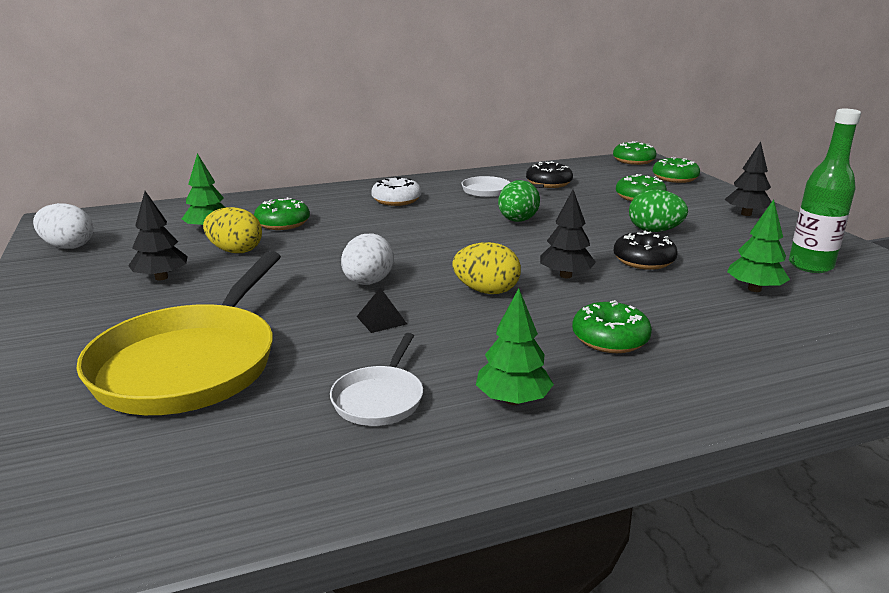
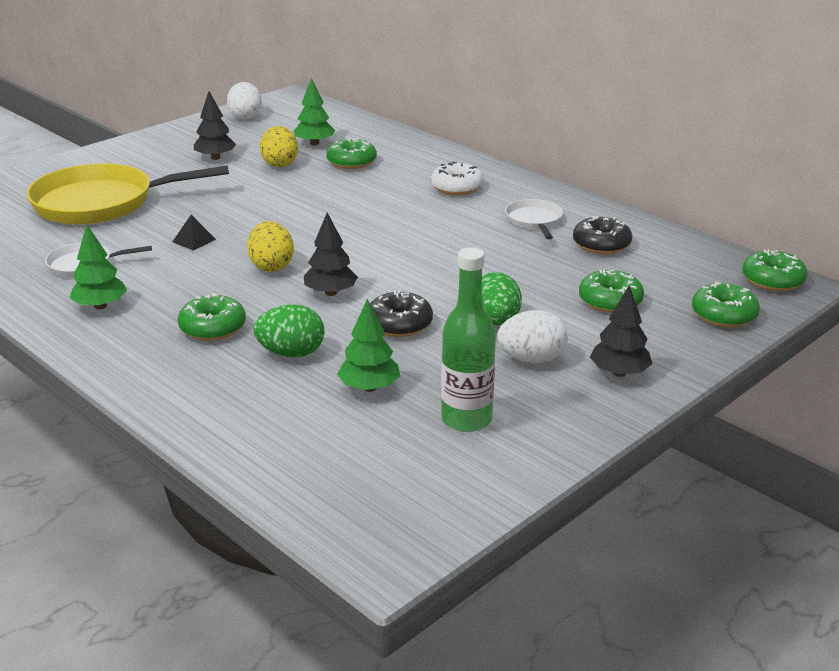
camera: 65 degrees right, 5 degrees up
(368, 283) = (255, 221): white egg -> white egg (531, 359)
(517, 221) = (455, 250): green egg -> green egg (291, 353)

